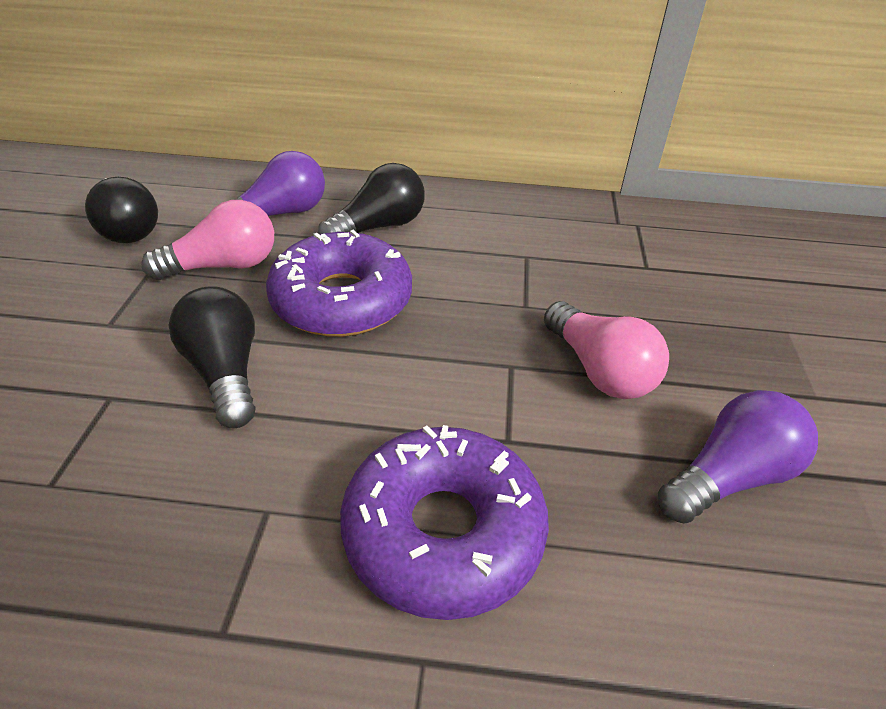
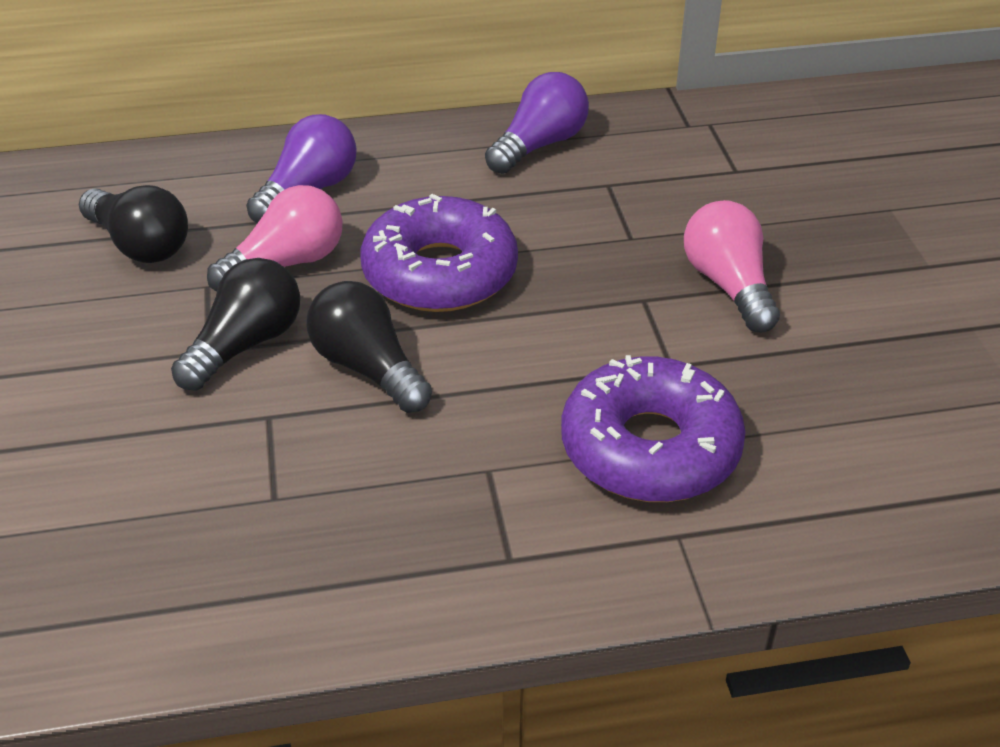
camera: 15 degrees left, 0 degrees up
(379, 227) = (430, 184): black light bulb -> black light bulb (246, 344)
(599, 370) = (728, 285): pink light bulb -> pink light bulb turned 150 degrees counterclockwise
(729, 476) = (871, 350): purple light bulb -> purple light bulb (539, 145)

